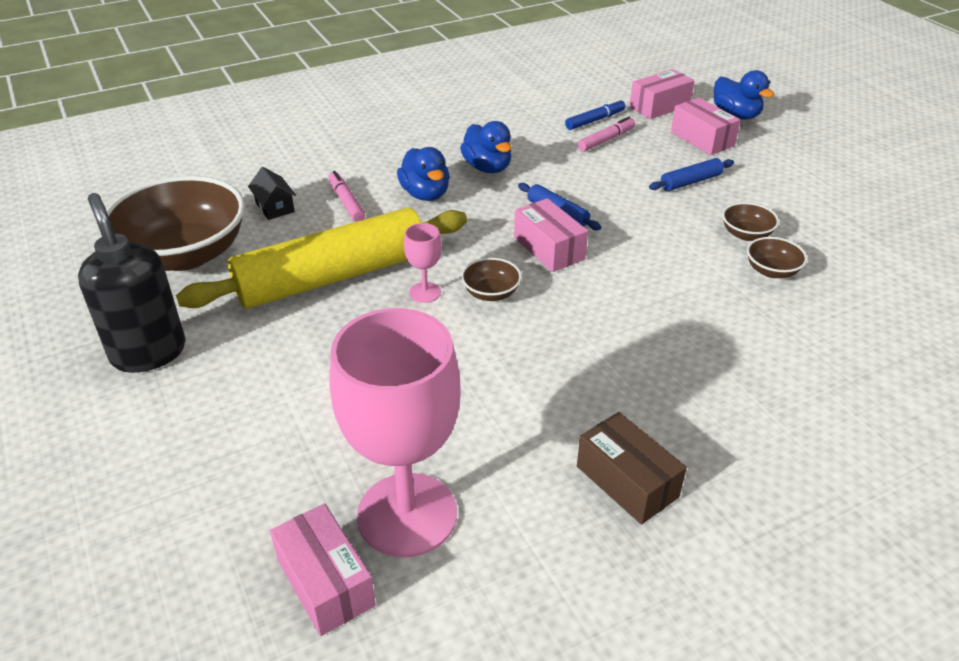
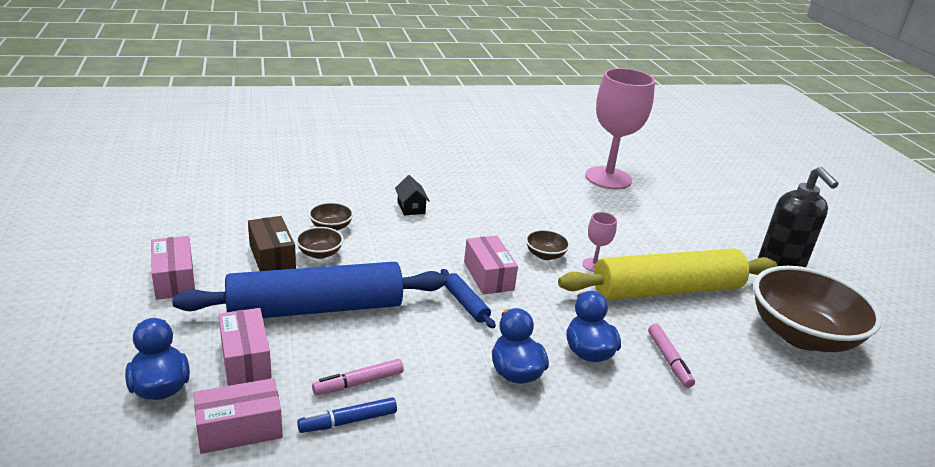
camera: 170 degrees left, 10 degrees down
(275, 207) = (741, 369): black house -> black house (411, 207)
(325, 582) = (642, 169): pink box -> pink box (174, 279)
(627, 481) = (502, 167): brown box -> brown box (272, 257)
(690, 182) = (316, 308): blue rolling pin -> blue rolling pin, size x2.48

